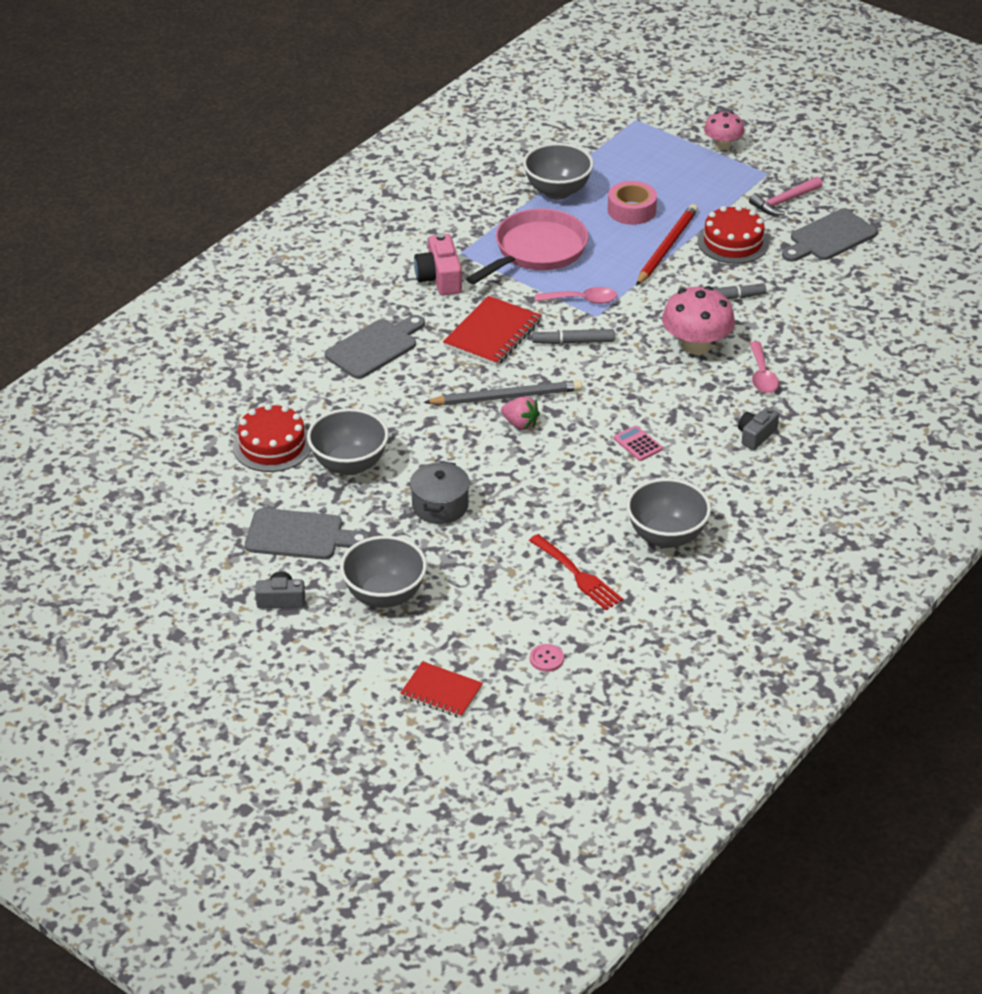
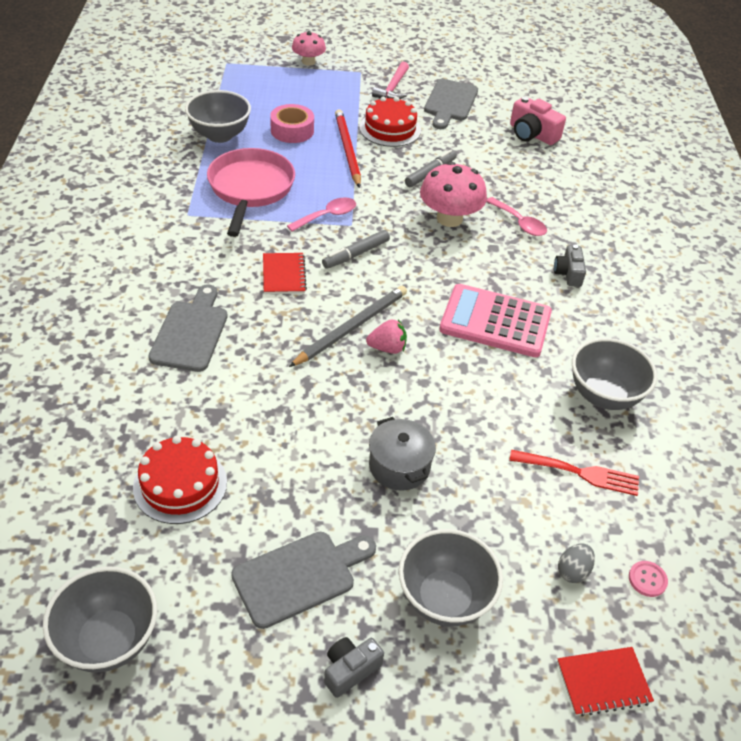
camera: 40 degrees left, 5 degrees up
(349, 464) = (276, 466): grey bowl -> grey bowl (108, 640)
(440, 278) = (190, 243): pink camera -> pink camera (532, 134)
(492, 334) = (284, 275): red notebook -> red notebook, size x0.65
(496, 627) = (573, 571): none -> grey egg
(638, 444) = (495, 321): pink calculator -> pink calculator, size x2.40

